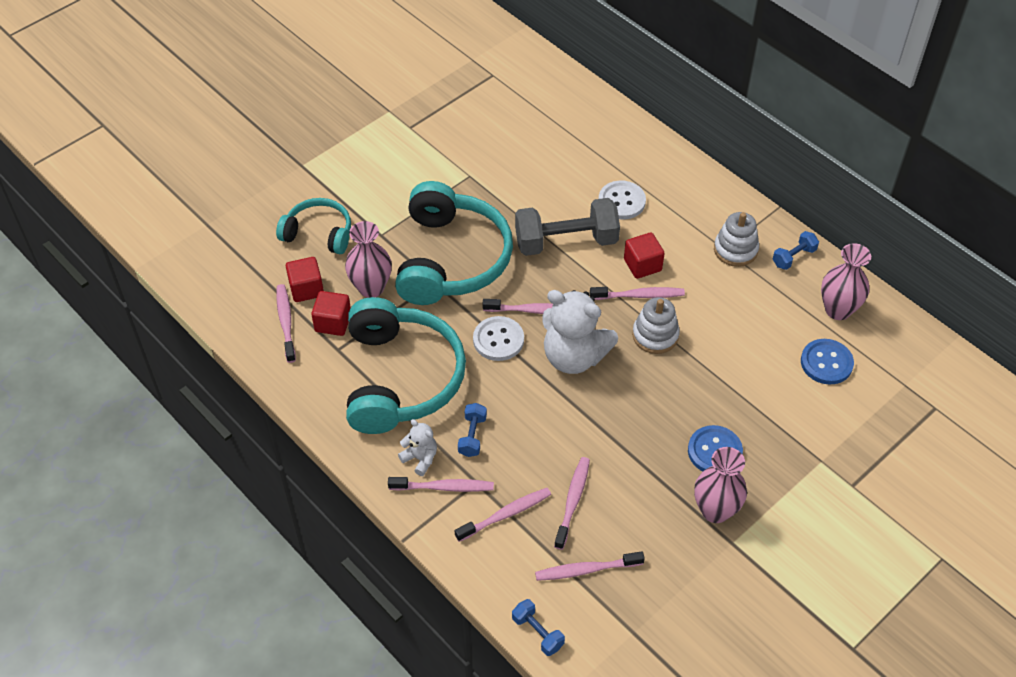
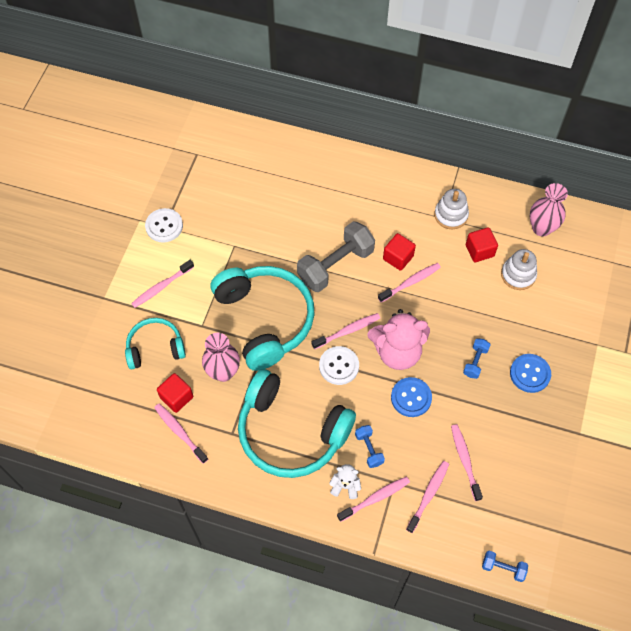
camera: 30 degrees left, 10 degrees up
(333, 322) = (214, 414): red cube -> red cube (479, 251)
(400, 378) = (291, 432): turquoise headphones -> turquoise headphones turned 150 degrees clockwise
(574, 356) = (397, 352): white teddy bear -> pink teddy bear
(586, 570) = (505, 505): pink toothbrush -> pink toothbrush (162, 287)
(621, 201) = (353, 214): white button -> white button (164, 226)
(655, 335) = (440, 307): white stacking toy -> white stacking toy (518, 275)
(715, 510) = (556, 416): pink vase -> none
(793, 257) = (491, 202): blue dumbbell -> blue dumbbell (475, 362)
(826, 363) = (558, 271): blue button -> blue button (411, 397)

